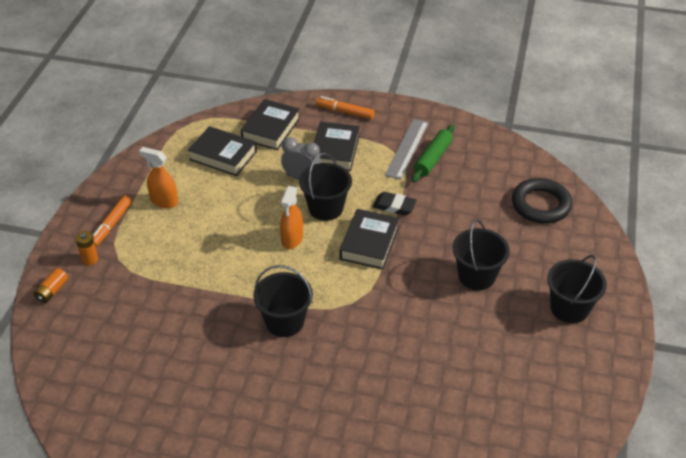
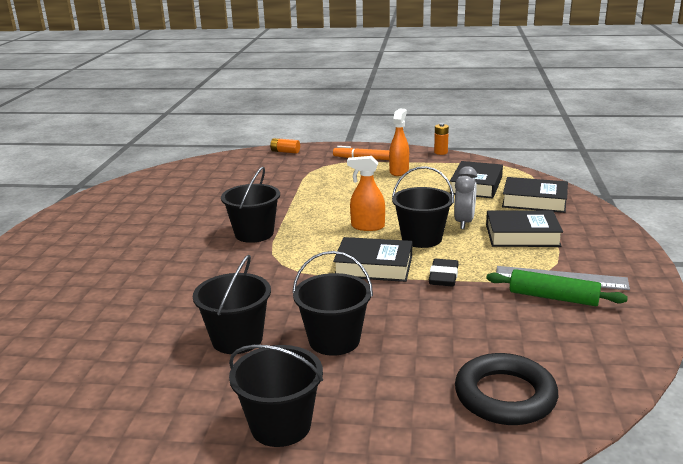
camera: 85 degrees right, 20 degrees down
(90, 259) = (320, 157): orange battery -> orange battery (440, 152)
(344, 112) = (600, 235): orange marker -> none
(471, 331) = (237, 339): none -> black bucket

